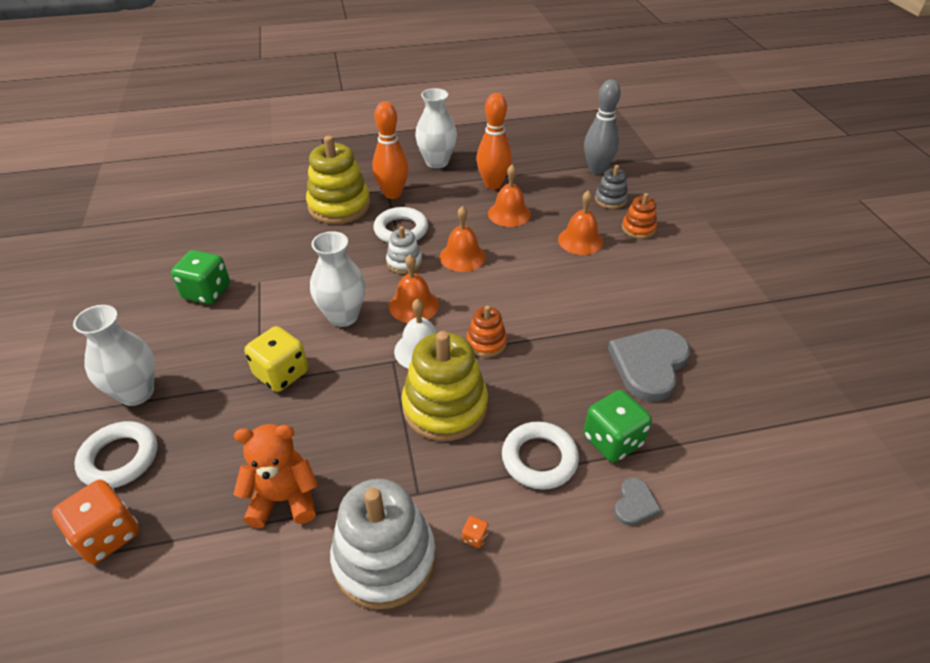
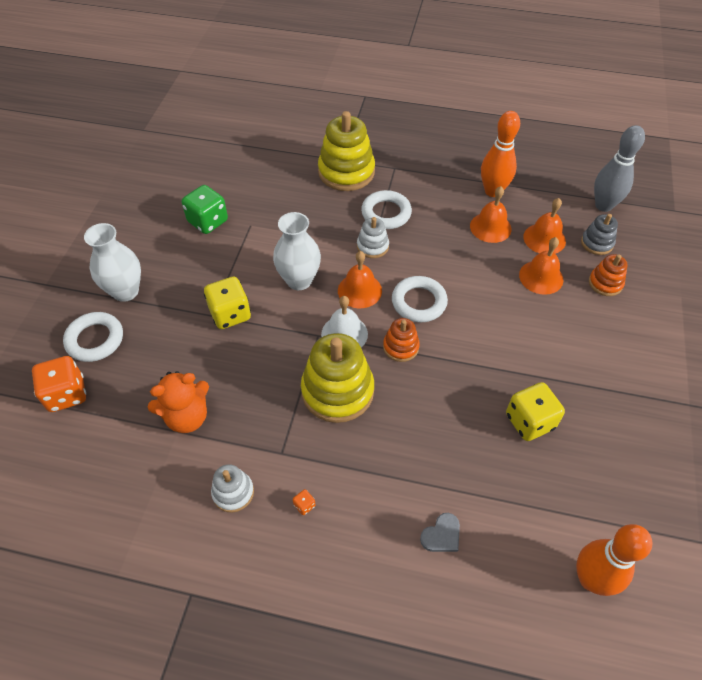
camera: 25 degrees right, 10 degrees up
(284, 499) = (187, 417): orange teddy bear -> orange teddy bear turned 135 degrees clockwise
(384, 559) = (233, 492): white stacking toy -> white stacking toy, size x0.52
(392, 194) = (397, 173): orange bowling pin -> orange bowling pin (591, 579)
(437, 162) = (454, 151): white vase -> none
(462, 256) = (425, 257): orange bell -> orange bell (544, 238)
(539, 459) = (387, 465): white ring -> white ring (419, 302)
(612, 440) = (456, 475): green dice -> none
(649, 365) = (529, 421): grey heart -> yellow dice

